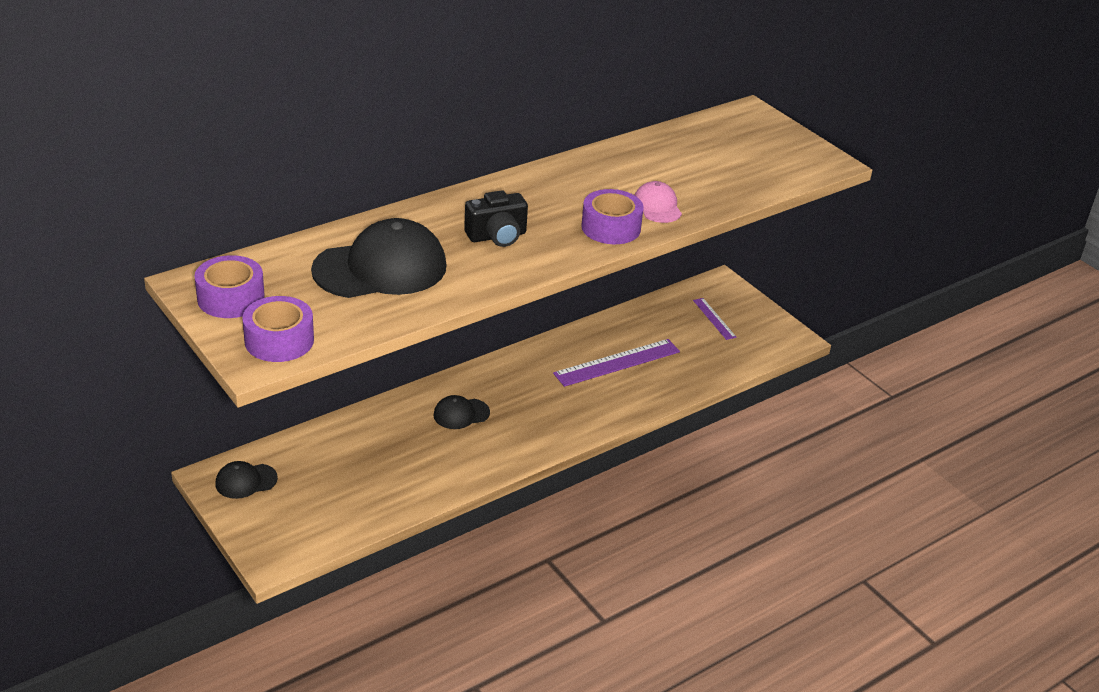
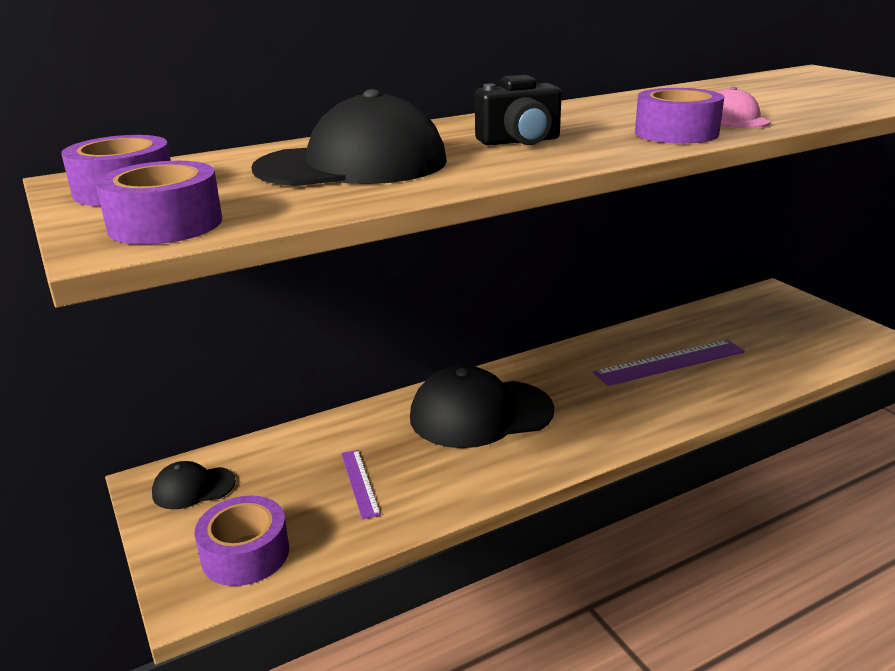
camera: 10 degrees right, 10 degrees down
(300, 530) = (245, 554): none -> purple tape
(461, 414) = (480, 414): black cap -> black cap, size x2.04
(714, 318) = (776, 322): purple ruler -> purple ruler (359, 483)

